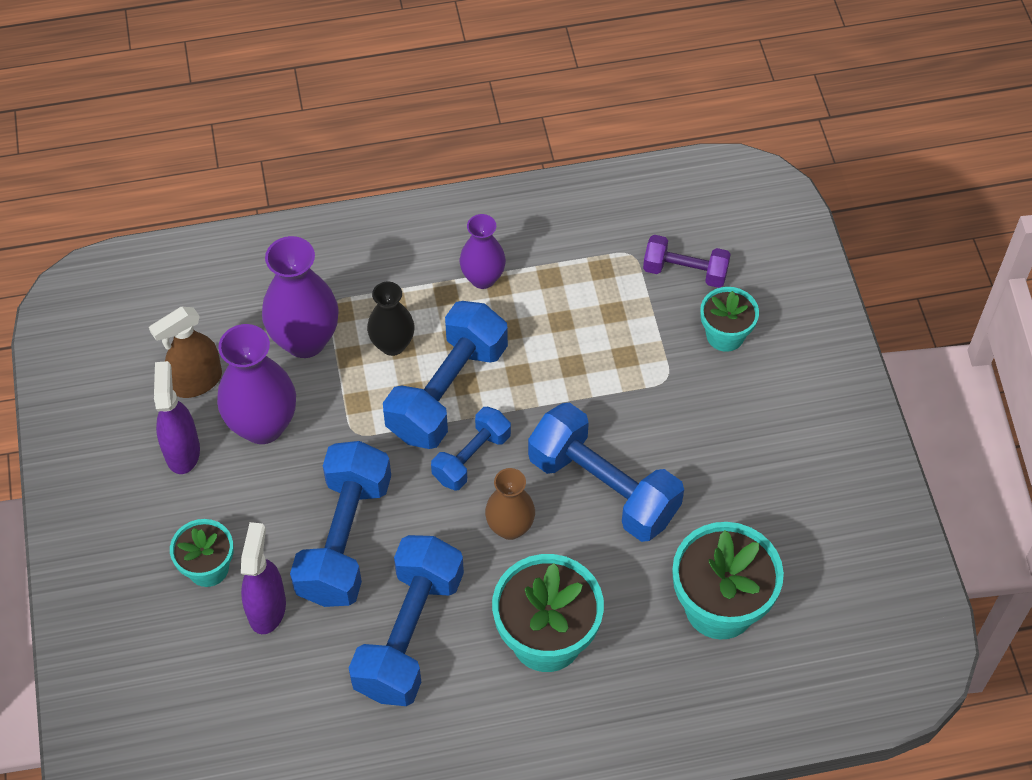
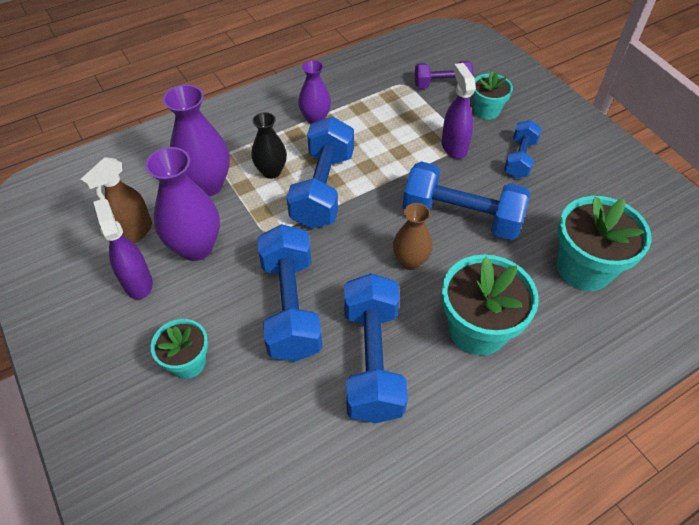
camera: 20 degrees left, 5 degrees down
(267, 608) = (249, 378): purple spray bottle -> purple spray bottle (454, 147)
(471, 457) = (360, 225): blue dumbbell -> blue dumbbell (519, 159)

